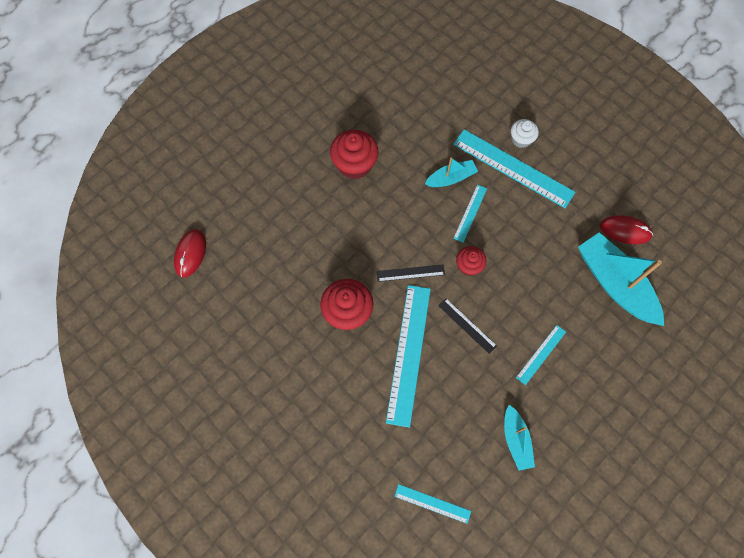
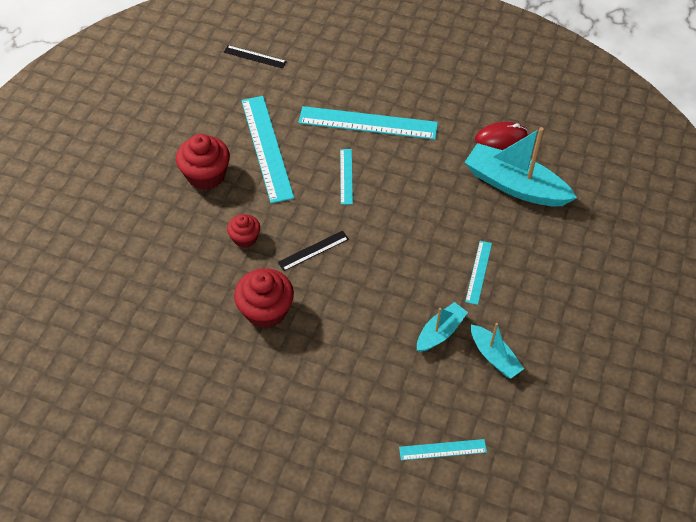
camera: 25 degrees left, 15 degrees down
(190, 253) = (65, 322): red mouse -> none
(408, 353) = (348, 323): turquoise ruler -> turquoise ruler (266, 148)
(451, 178) = (311, 153): turquoise boat -> turquoise boat (440, 332)
(467, 325) = (394, 275): black ruler -> black ruler (255, 57)
(469, 266) = (368, 222): red cupcake -> red cupcake (245, 238)
(521, 139) = (363, 96): white cupcake -> none

